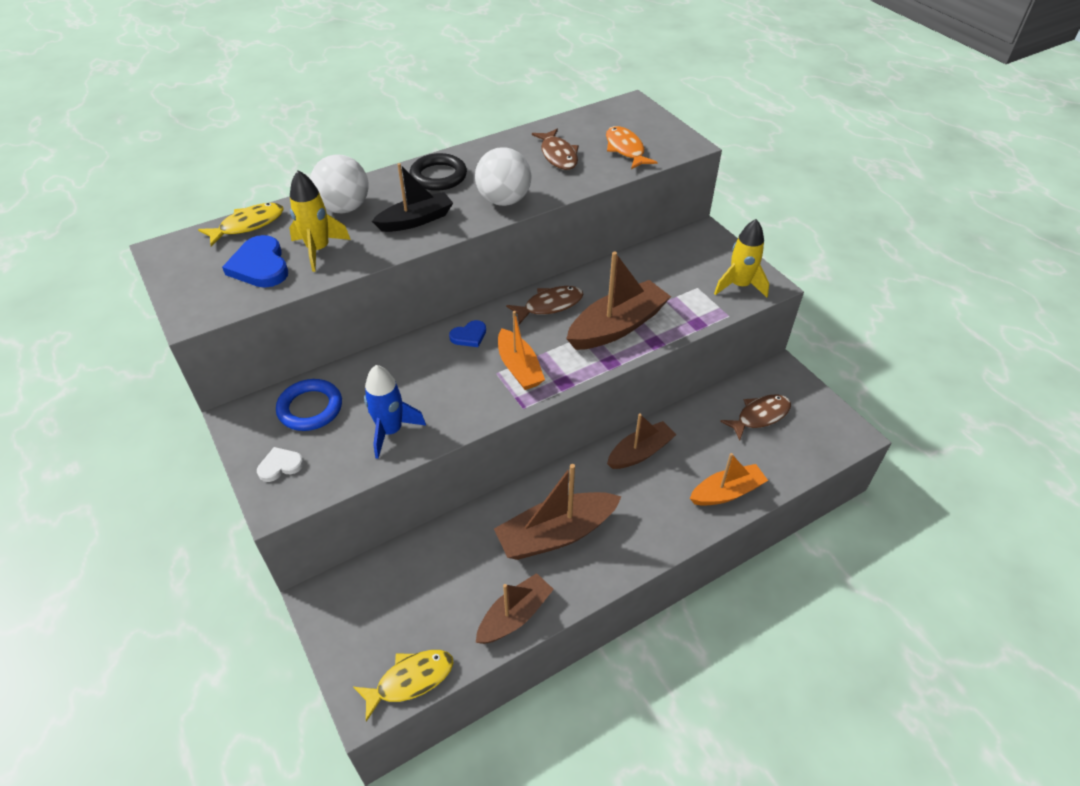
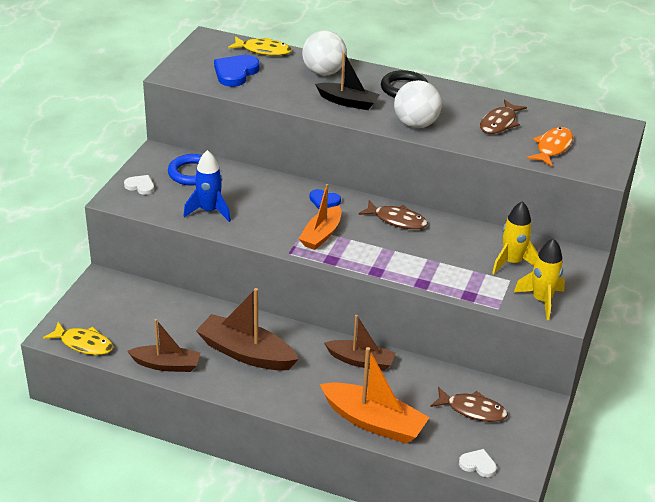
camera: 50 degrees right, 10 degrees down
(319, 250) = (274, 84): yellow rocket -> yellow rocket (512, 262)
(617, 326) = (416, 259): brown boat -> none
(727, 492) = (374, 422): orange boat -> orange boat, size x1.52
(827, 454) = (478, 464): none -> white heart

